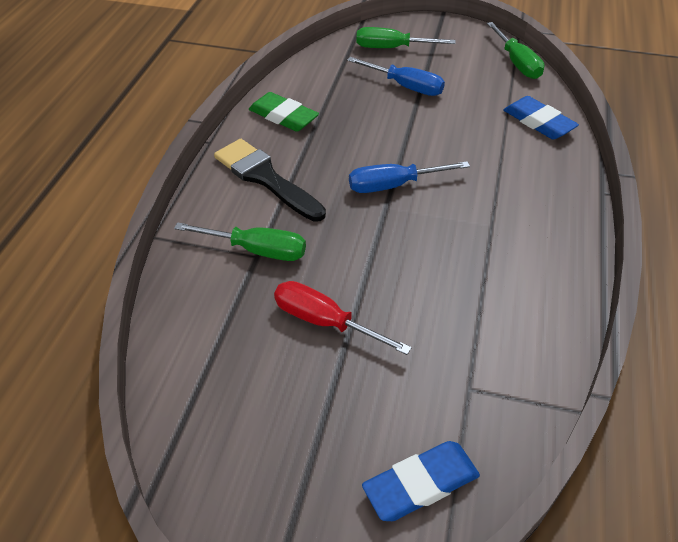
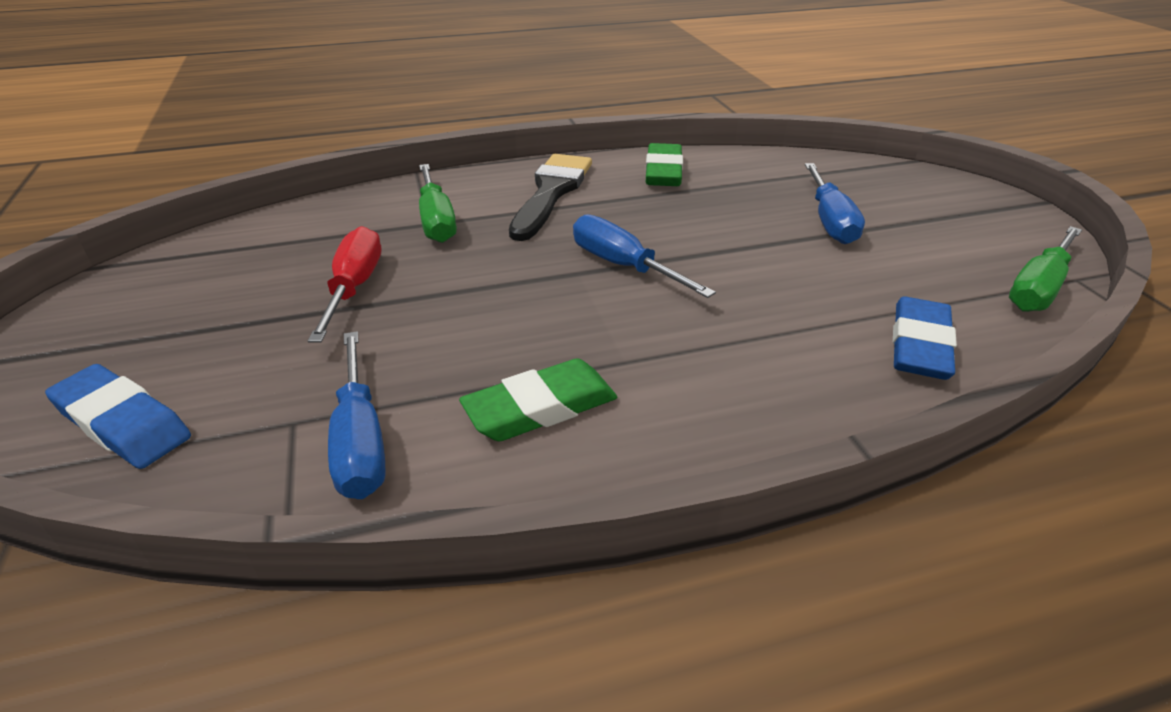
camera: 60 degrees right, 10 degrees down
(392, 48) = (894, 191): green screwdriver -> none
(504, 359) = (360, 440): none -> blue screwdriver
(515, 273) = (540, 408): none -> green eraser

